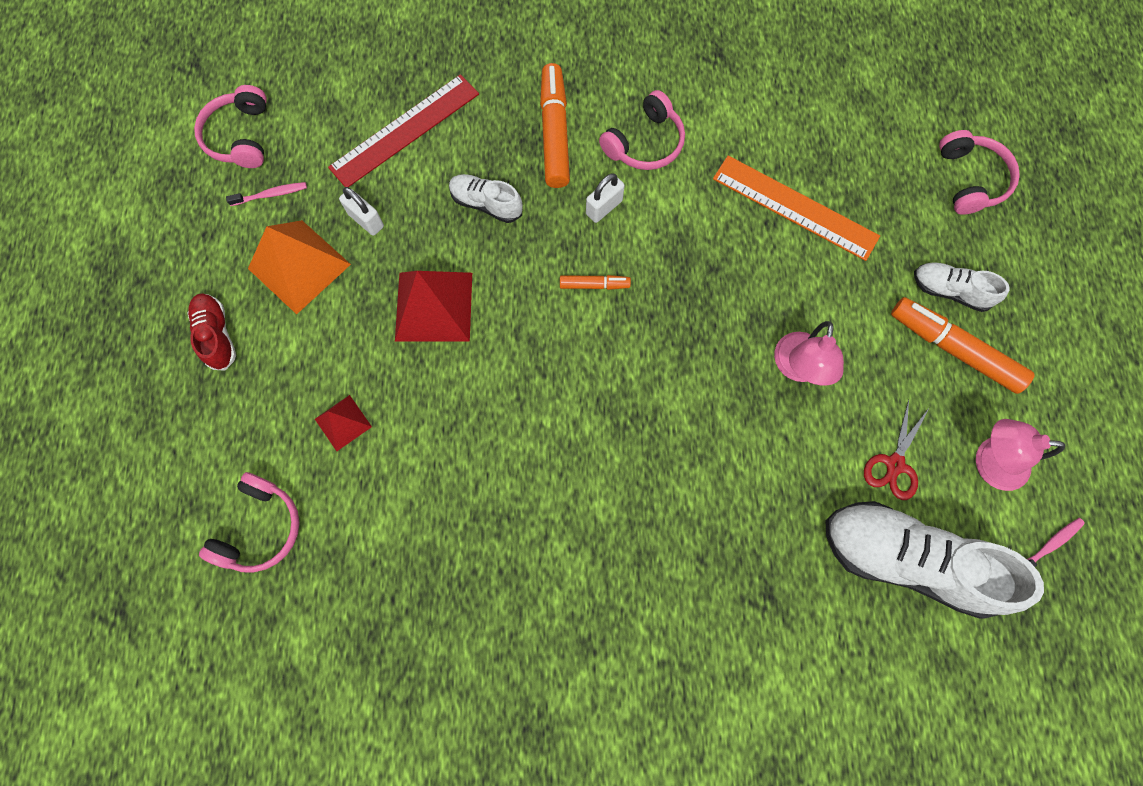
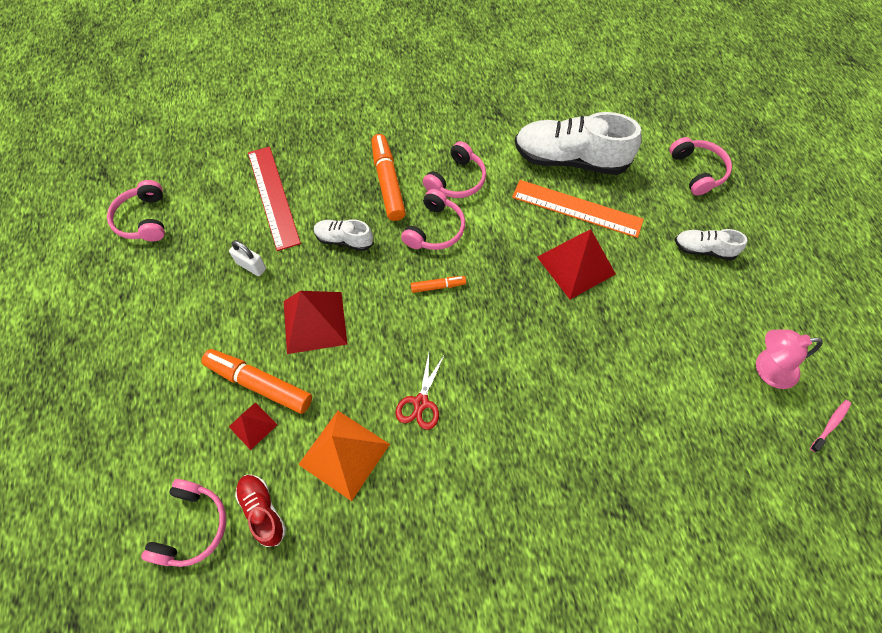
camera: 10 degrees left, 10 degrees down
(217, 335) = (139, 373): red shoe -> red shoe (263, 511)
(271, 194) = (173, 258): pink toothbrush -> none
(299, 266) = (201, 308): orange pyramid -> orange pyramid (344, 454)
(404, 130) = (273, 197): red ruler -> red ruler turned 60 degrees counterclockwise
(604, 207) = (435, 229): white padlock -> pink headphones
(776, 285) = (576, 265): none -> red pyramid
(798, 368) = (606, 323): pink lamp -> none
(894, 464) = (697, 383): red scissors -> red scissors (421, 402)
(906, 559) = (725, 456): white shoe -> white shoe (570, 160)
(953, 348) = (717, 290): orange marker -> orange marker (259, 383)

